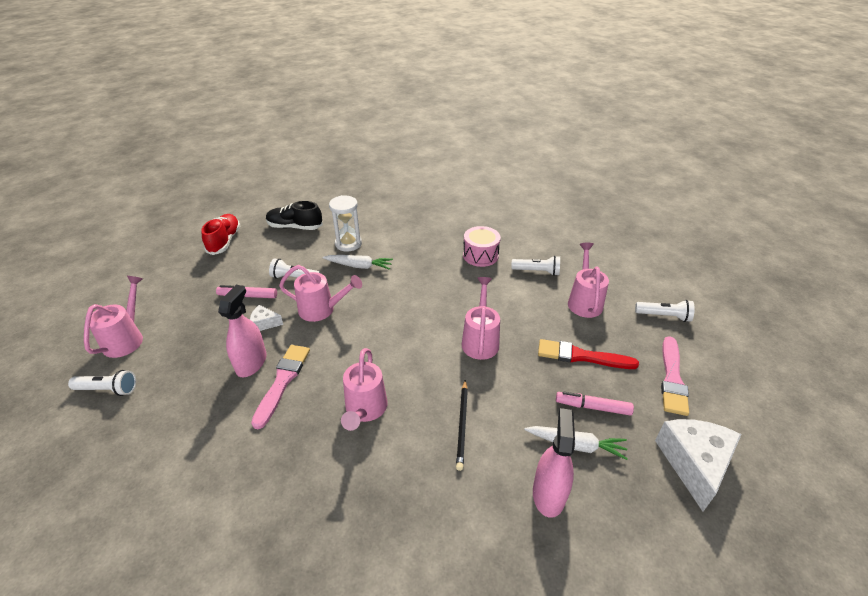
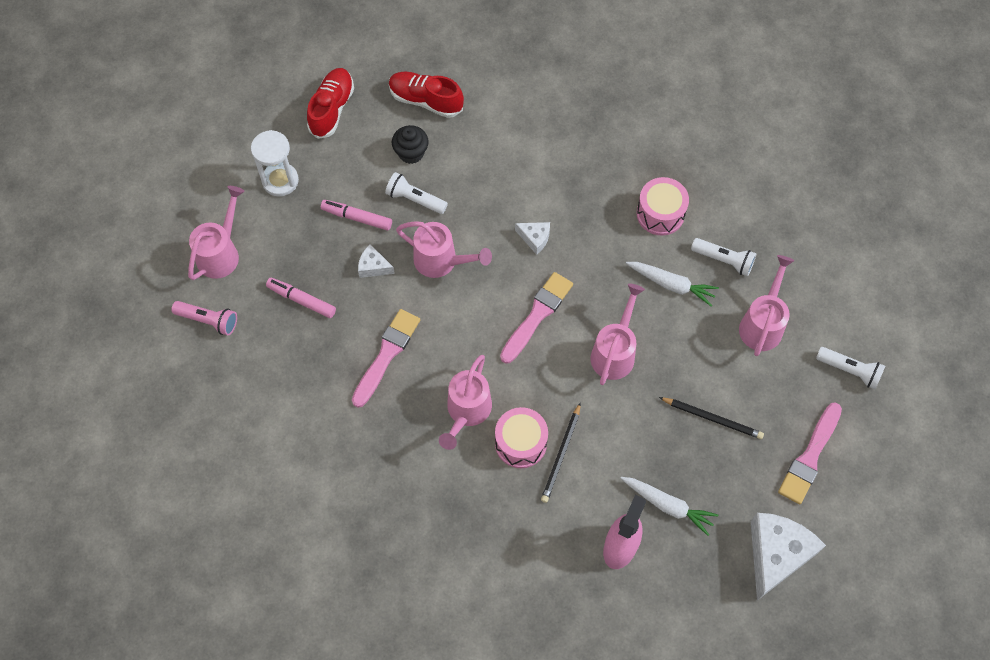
camera: 15 degrees right, 25 degrees up
(108, 389) = (208, 320): white flashlight -> pink flashlight
(251, 363) = (355, 322): pink spray bottle -> none
(288, 254) = (411, 153): none -> black cupcake
(295, 227) = (426, 100): black shoe -> red shoe
(348, 244) = (492, 151): white hourglass -> white hourglass (280, 181)
(359, 266) = (498, 197): white carrot -> white carrot (671, 285)
(393, 284) = (535, 238): none -> white cheese
(409, 329) = (537, 315): none -> pink brush
(422, 424) = (520, 443): none -> pink drum
(580, 369) = (712, 418): none -> black pencil
(581, 356) = (722, 403): red brush -> none
(592, 407) = (704, 468): pink marker -> pink marker (301, 300)

